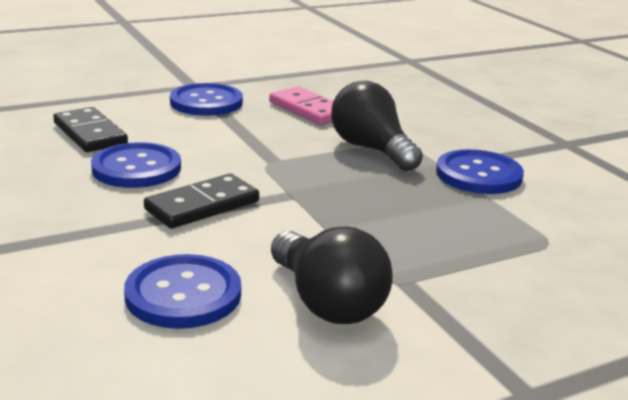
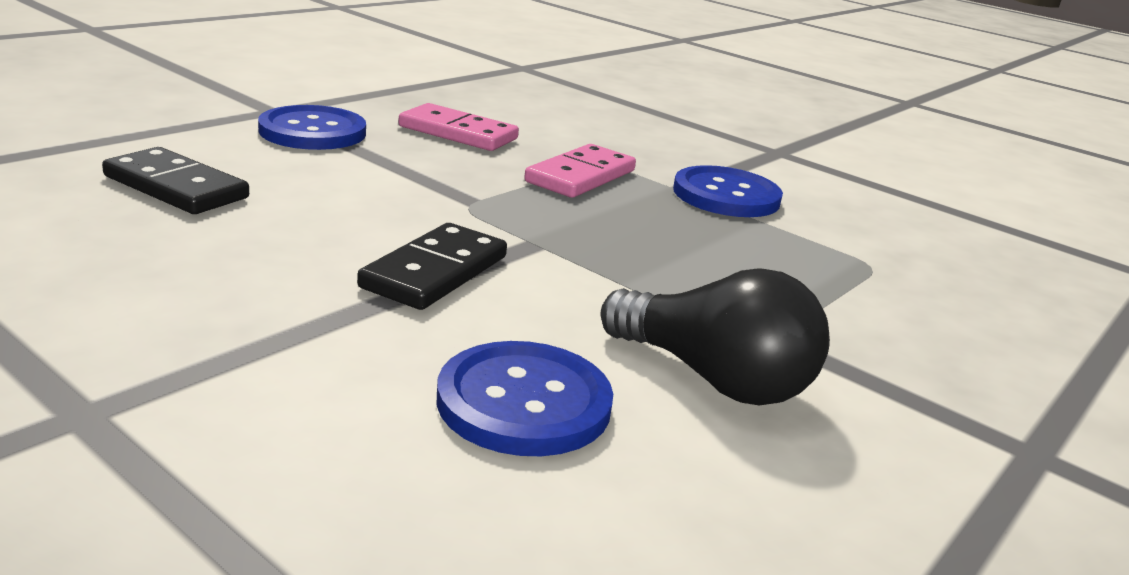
camera: 25 degrees left, 0 degrees up
(136, 168) = (293, 230): blue button -> none
(371, 149) = (580, 176): black light bulb -> pink domino

